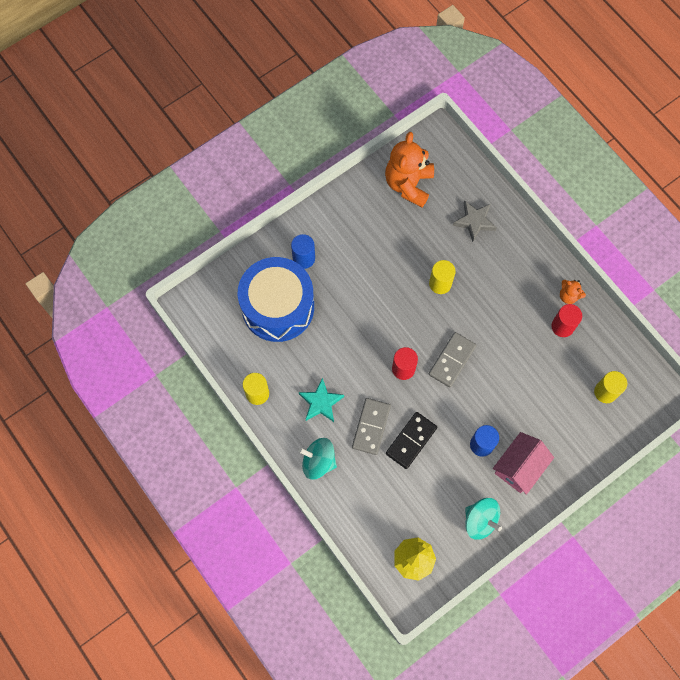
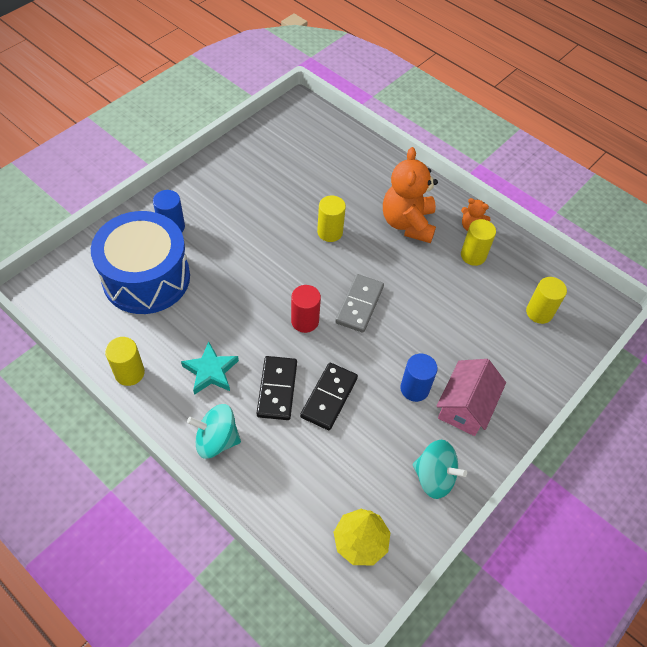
camera: 15 degrees left, 15 degrees down
(371, 427) = (277, 389): grey domino -> black domino
(408, 184) = (278, 148): orange teddy bear -> orange teddy bear (407, 223)
(474, 221) = (354, 172): grey star -> none
(562, 326) = (473, 255): red cylinder -> yellow cylinder

